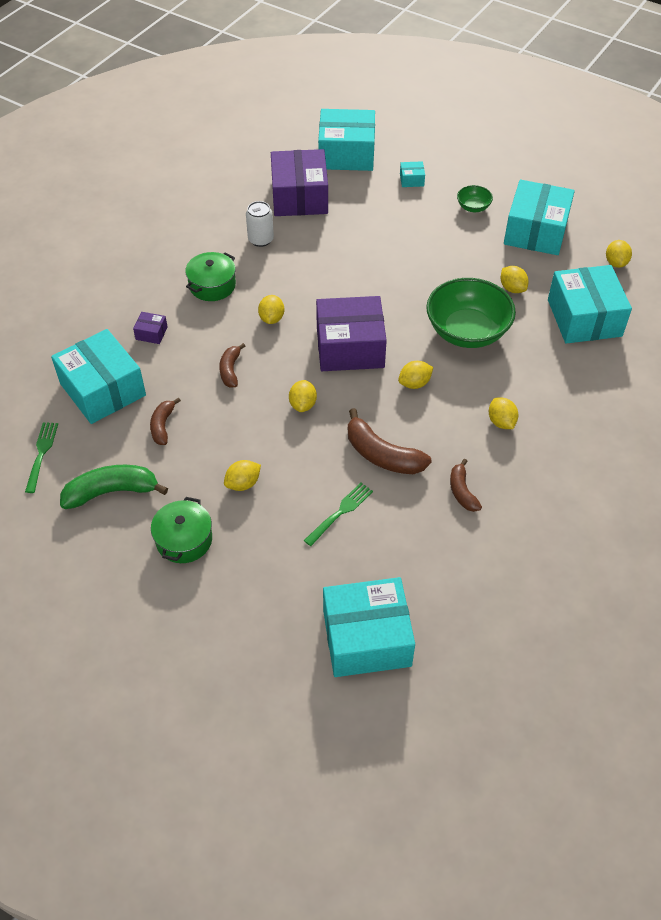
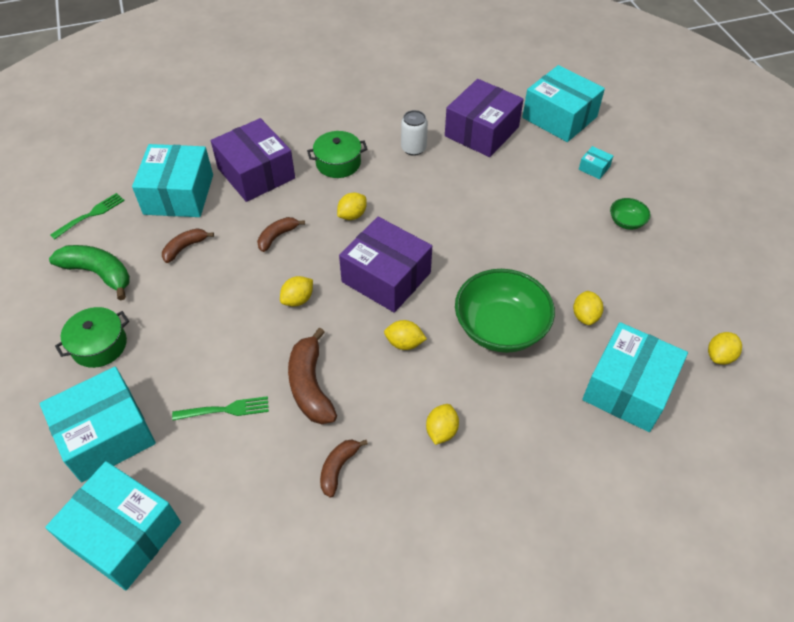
camera: 40 degrees right, 0 degrees up
(151, 333) = (256, 173): purple box -> purple box, size x2.46
(243, 484) = (185, 332): yellow lemon -> none
(536, 231) = (665, 278): turquoise box -> turquoise box (106, 435)

